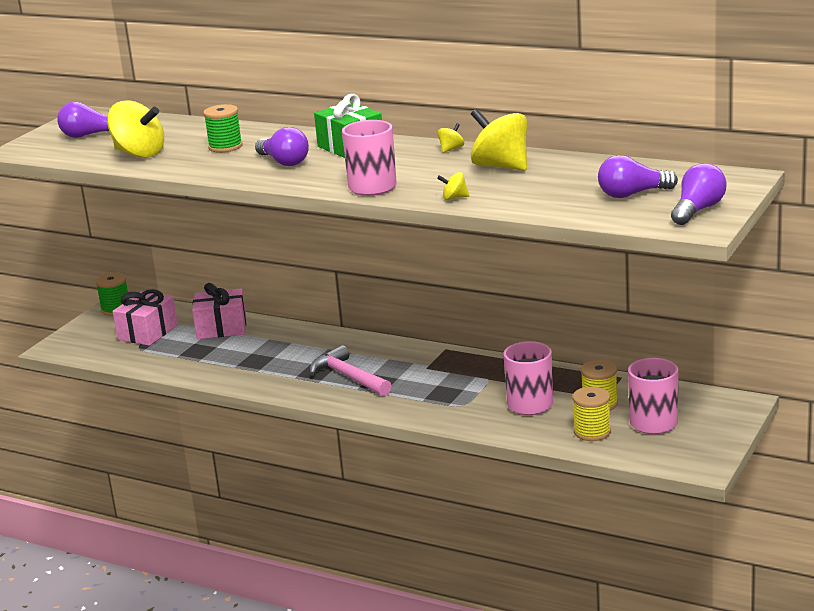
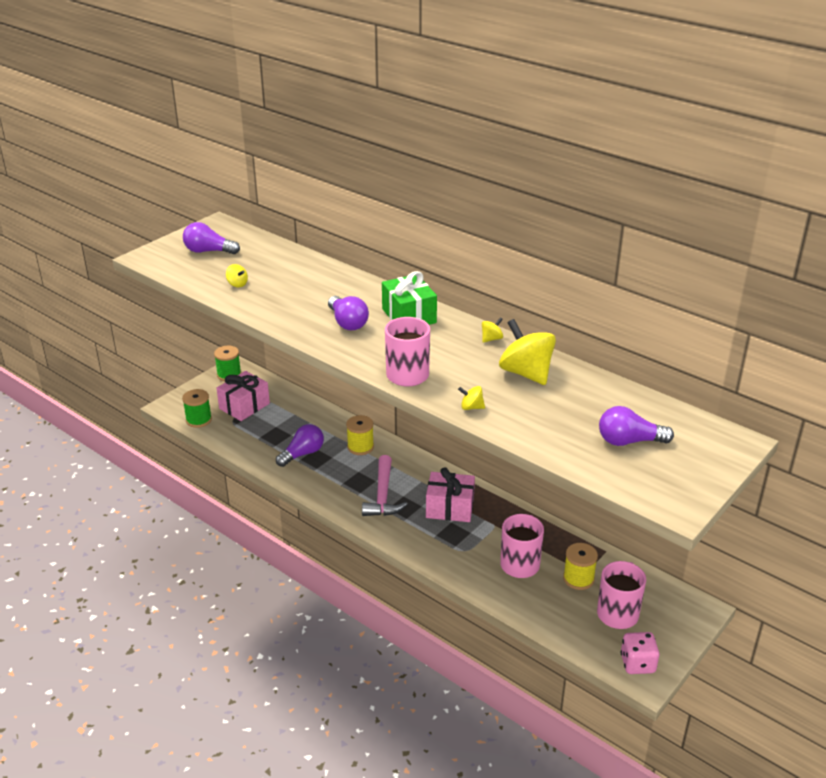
camera: 10 degrees right, 10 degrees up
(139, 154) = (237, 284): yellow spinning top -> yellow spinning top, size x0.44
(221, 328) = (302, 415): pink gift -> pink gift (450, 508)
(225, 147) = (308, 291): green spool -> green spool (198, 420)
(349, 377) = (383, 495): pink hammer -> pink hammer turned 150 degrees counterclockwise
(592, 432) = (562, 611): yellow spool -> yellow spool (360, 447)
(690, 456) = (637, 664): none -> pink dice
(697, 210) = (681, 480): purple light bulb -> purple light bulb (302, 454)

